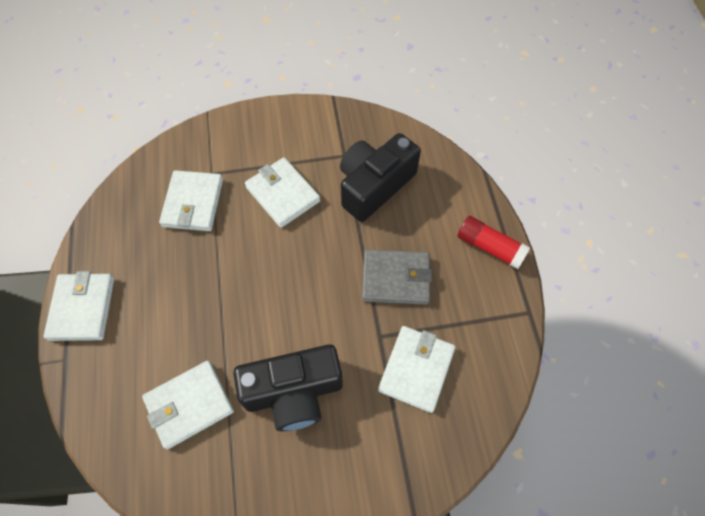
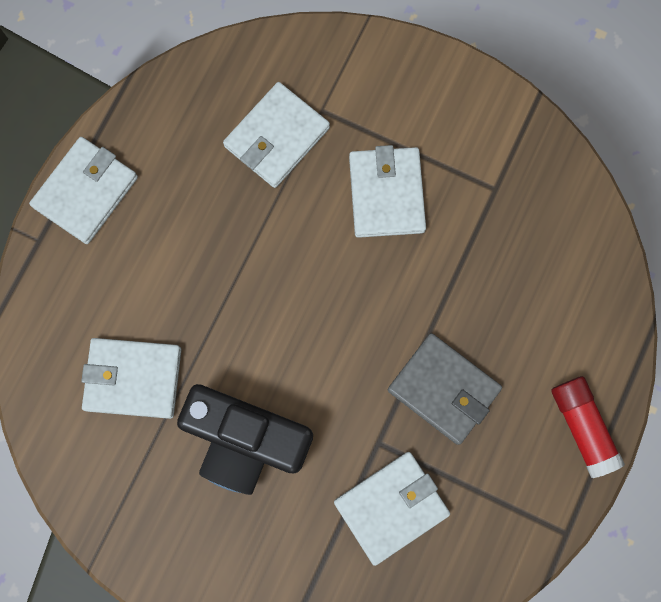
camera: 35 degrees right, 15 degrees up
(374, 186) = (502, 255): black camera -> none

